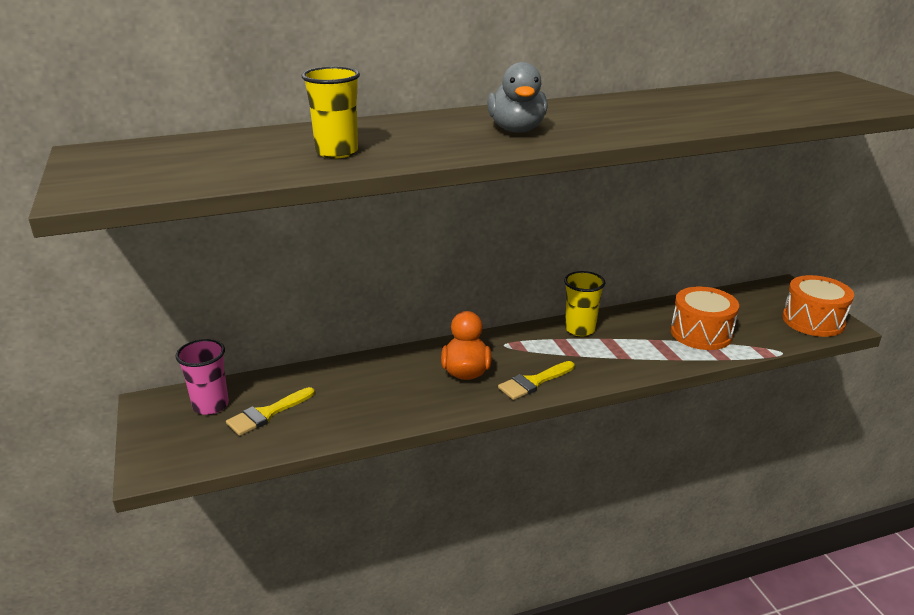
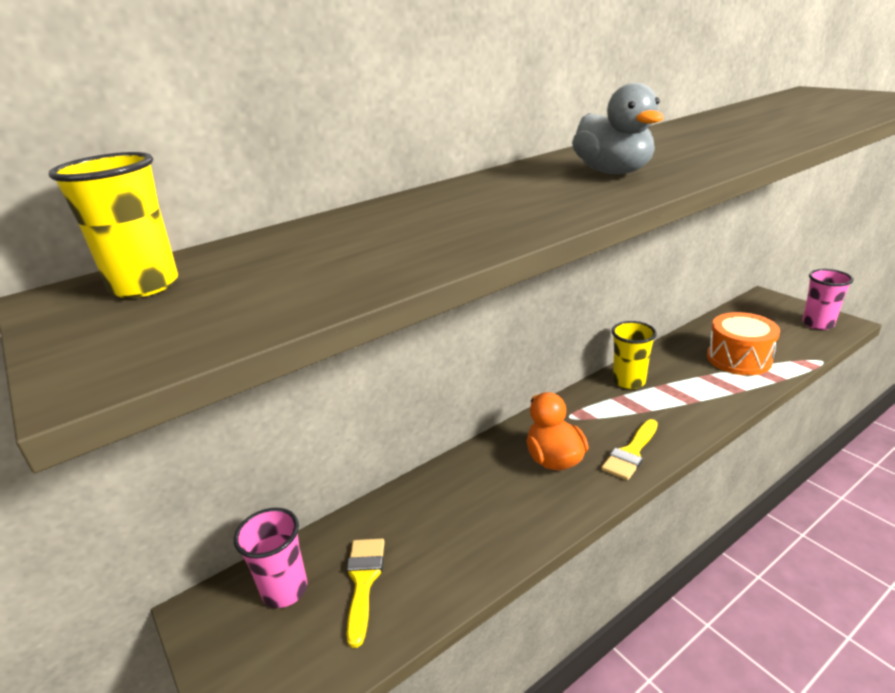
camera: 15 degrees left, 0 degrees up
(267, 414) = (363, 581): yellow brush -> yellow brush turned 150 degrees clockwise
(337, 152) = (439, 231): yellow cup -> yellow cup (145, 286)
(813, 321) = (817, 324): orange drum -> pink cup

